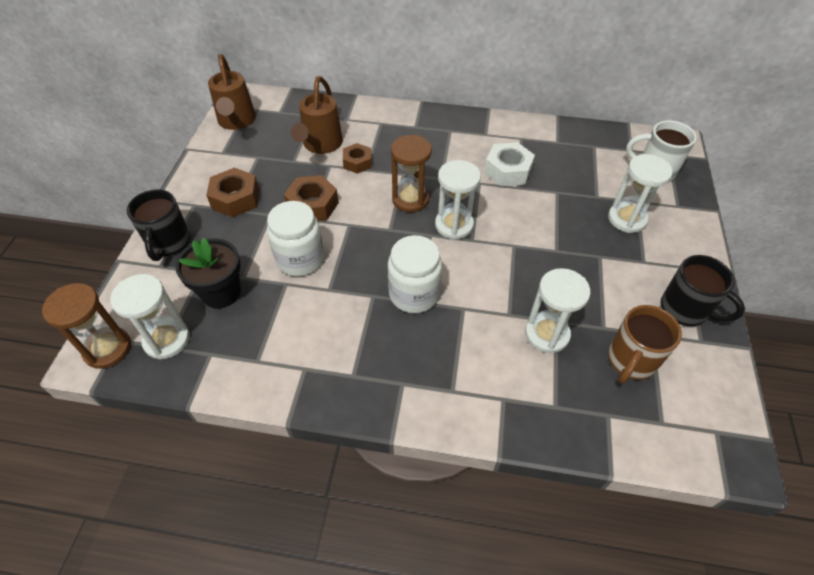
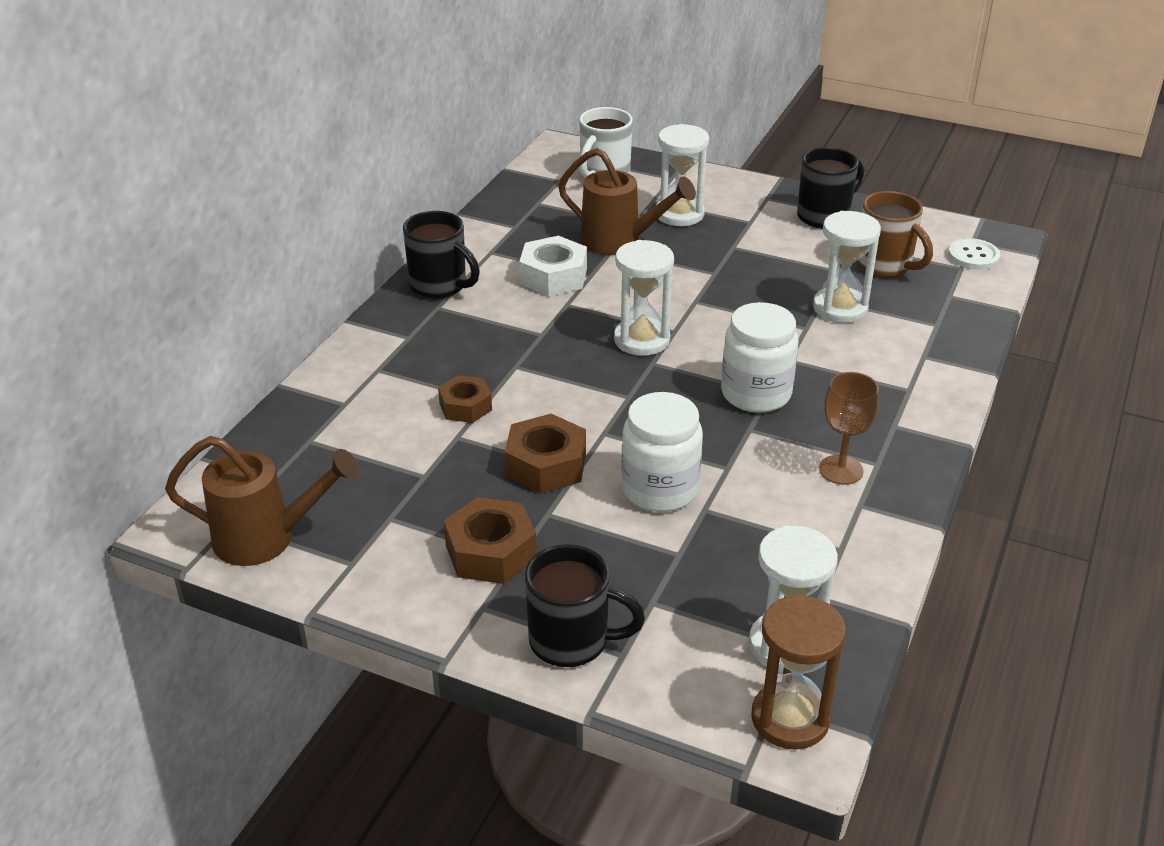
camera: 75 degrees left, 15 degrees down
(221, 292) = (704, 580): black flower pot -> none
(321, 145) = (398, 440): brown watering can -> brown watering can (619, 241)
(340, 353) = (841, 470): none -> brown goblet
(410, 199) = (574, 368): brown hourglass -> none
(472, 126) = (440, 286): none -> black mug
(689, 433) = (973, 256): none -> white button

